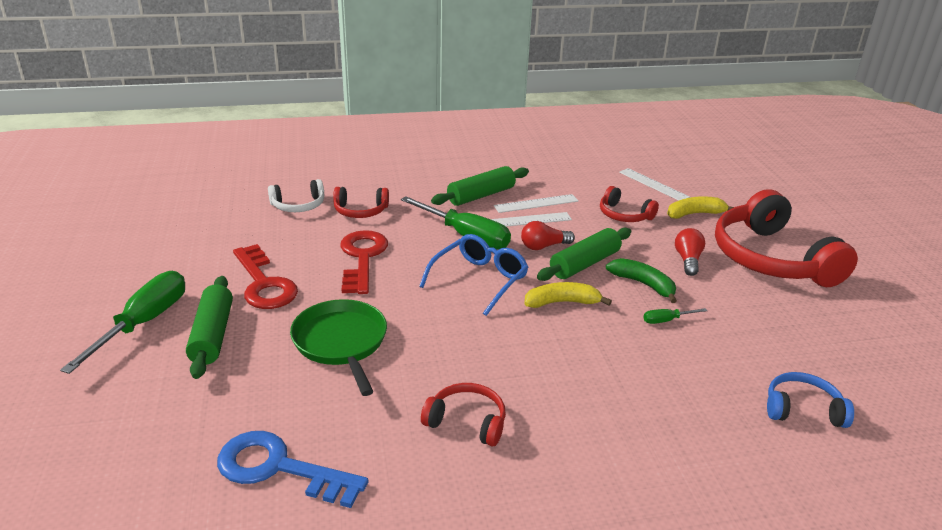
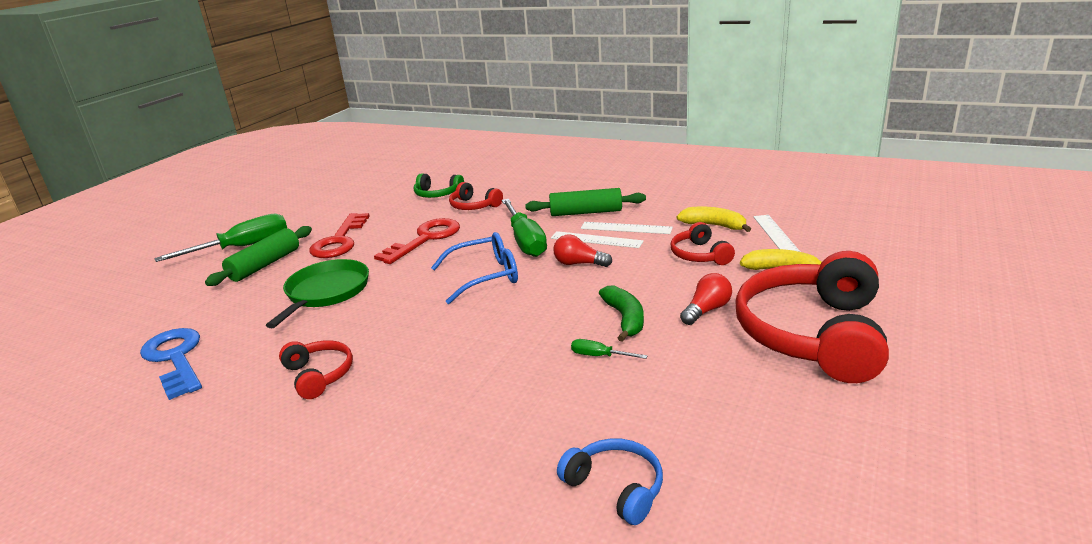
camera: 40 degrees right, 5 degrees down
(298, 205) = (437, 194): white headphones -> green headphones
(562, 302) = (525, 312): yellow banana -> yellow banana (714, 225)
(585, 264) = (595, 287): green rolling pin -> none

